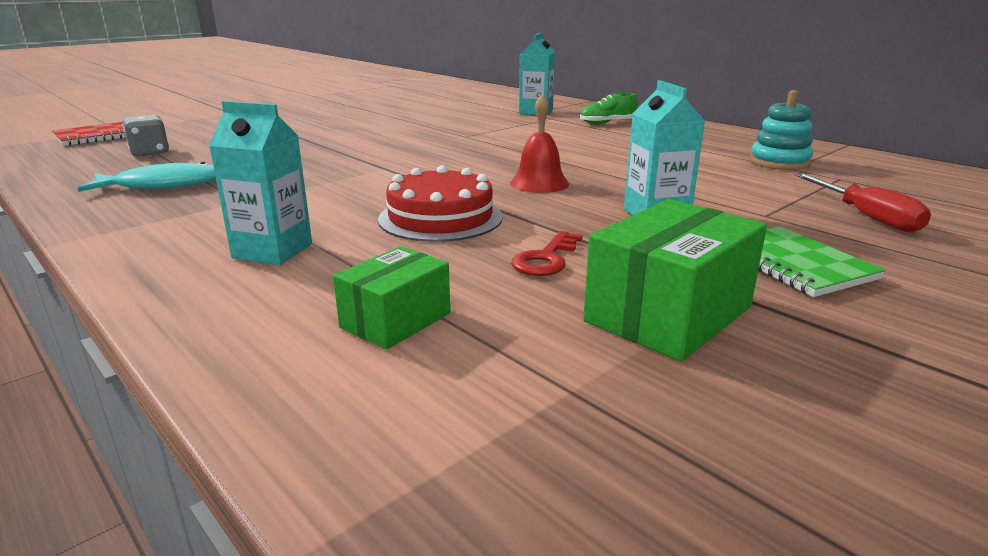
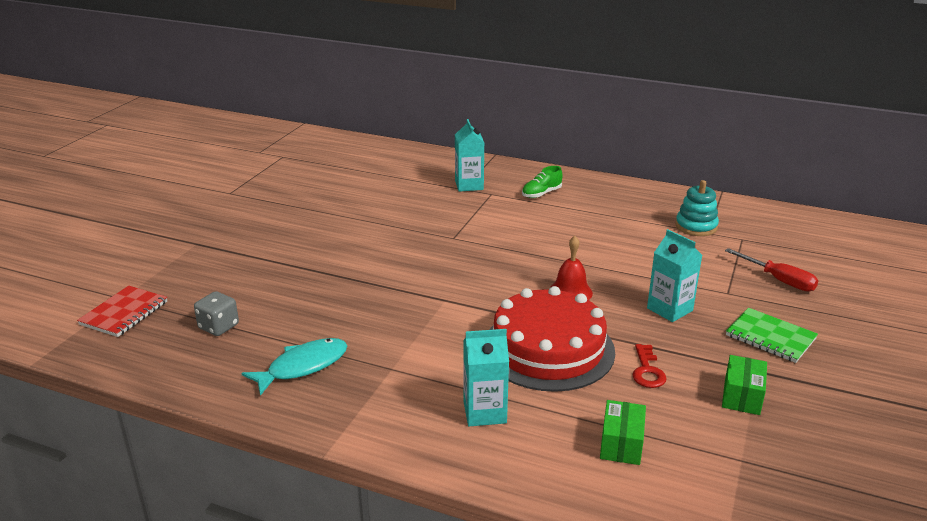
camera: 25 degrees left, 5 degrees up
(440, 218) = (548, 349): red cake -> red cake, size x1.52
(668, 314) = (742, 396): green box -> green box, size x0.62

